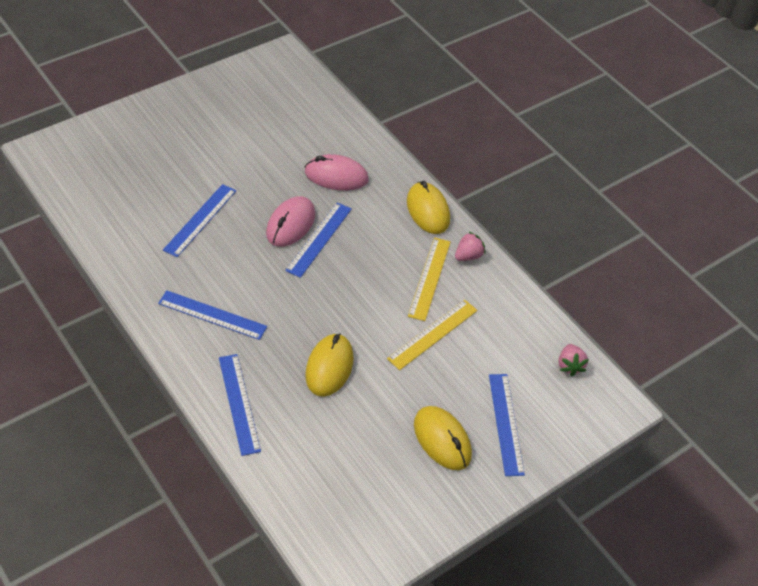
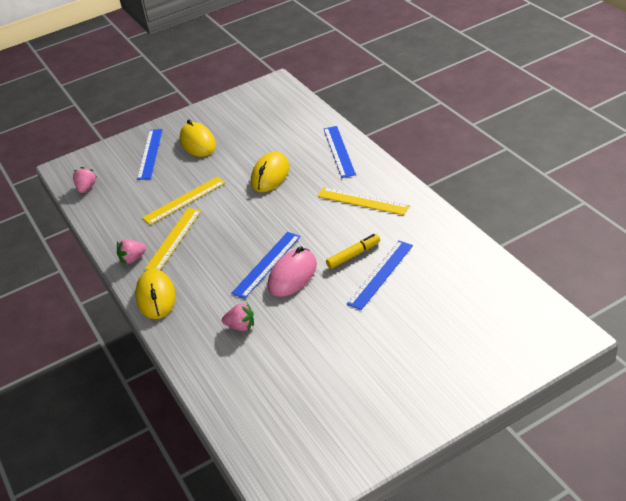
camera: 165 degrees left, 10 degrees down
(212, 315) = (363, 201): blue ruler -> yellow ruler
(227, 243) = (353, 255): none -> yellow marker
(336, 176) = (241, 326): pink mouse -> pink strawberry

